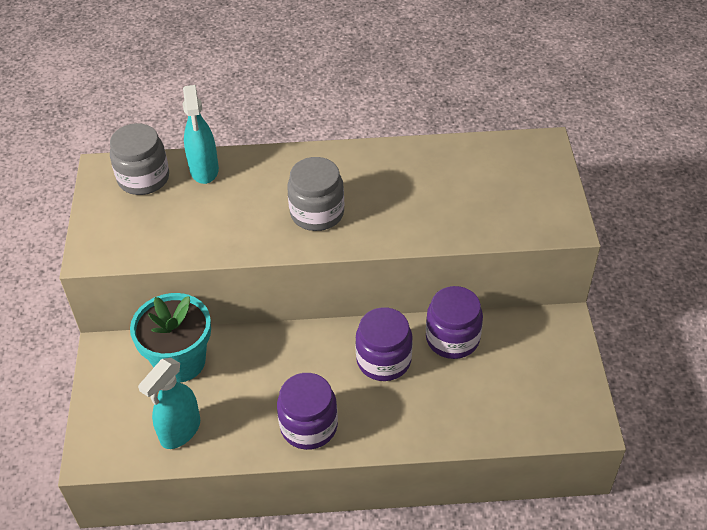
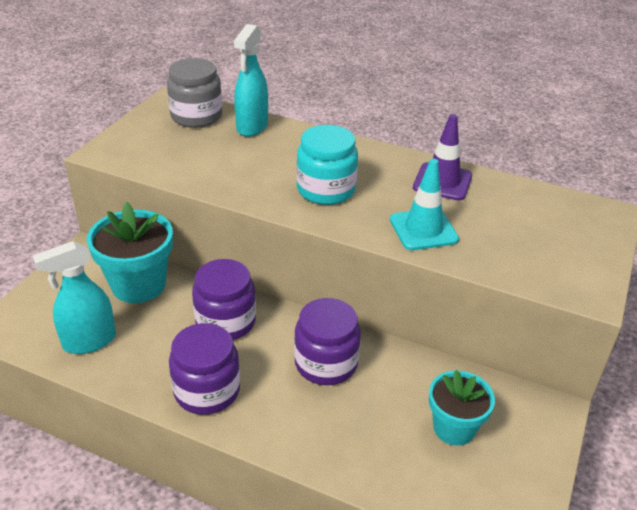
camera: 25 degrees right, 10 degrees down
(317, 213) = (326, 190): grey jar -> turquoise jar
(404, 165) = (442, 182): none -> purple traffic cone
(418, 220) = (423, 229): none -> turquoise traffic cone
(452, 338) = (412, 374): purple jar -> purple jar (226, 322)
(506, 368) = (454, 428): none -> turquoise flower pot

